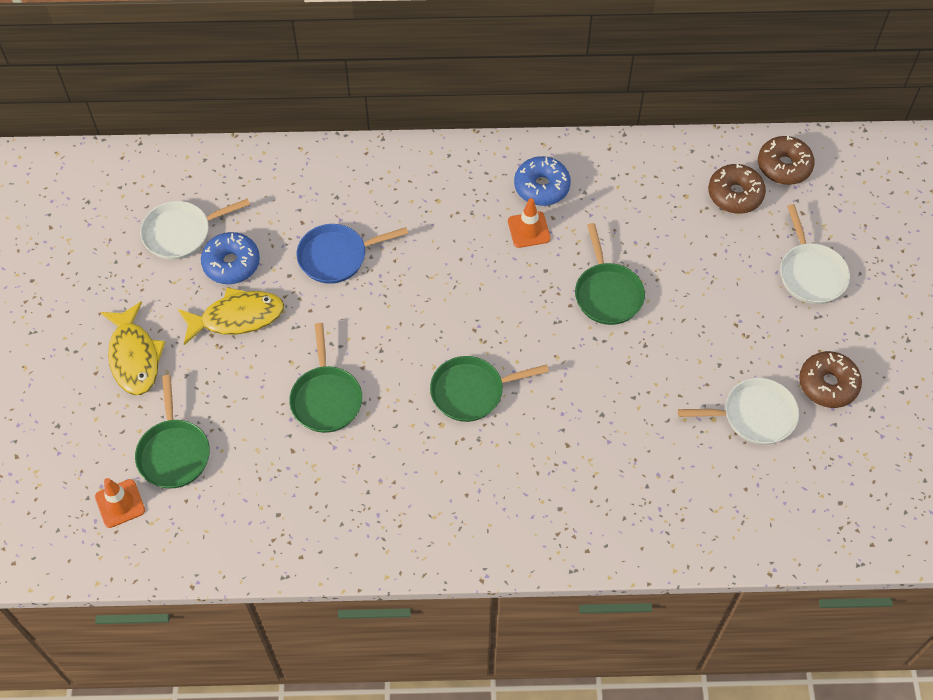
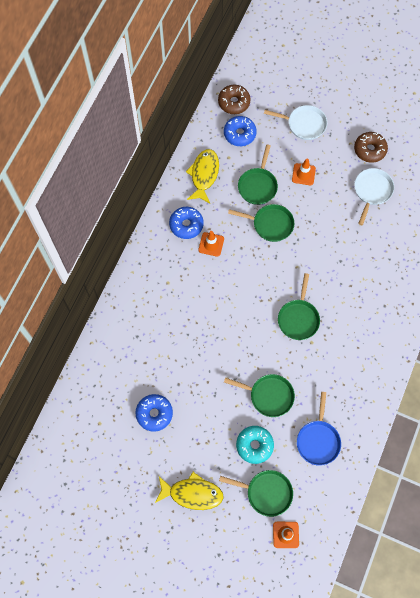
camera: 65 degrees left, 10 degrees up
(181, 233) = (117, 435): white pan -> none
(237, 317) = (193, 424): yellow fish -> yellow fish (204, 175)
(240, 409) = (254, 445): none -> turquoise donut
(337, 256) = (178, 353): blue pan -> blue pan (318, 440)
(662, 252) = (258, 185): none -> green pan
(721, 306) = (303, 174): none -> orange traffic cone
(735, 194) = (239, 134): brown donut -> blue donut

